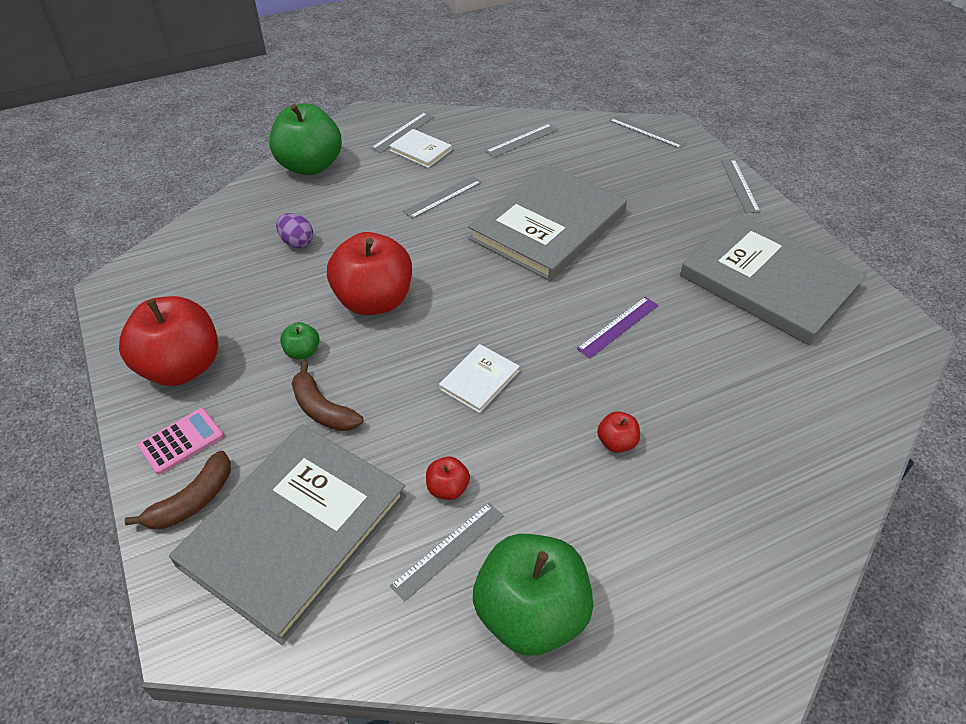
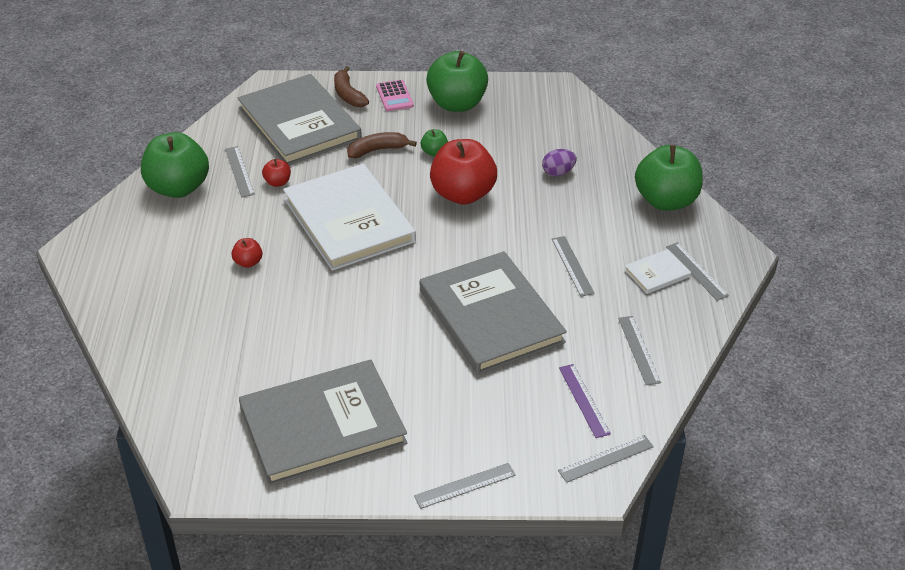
camera: 115 degrees right, 5 degrees down
(182, 367) = (457, 104): red apple -> green apple
(479, 380) = (349, 220): white book -> white book, size x2.38
(618, 326) = (344, 307): purple ruler -> purple ruler (584, 400)
(739, 185) = (465, 485): grey ruler -> grey ruler turned 45 degrees counterclockwise

